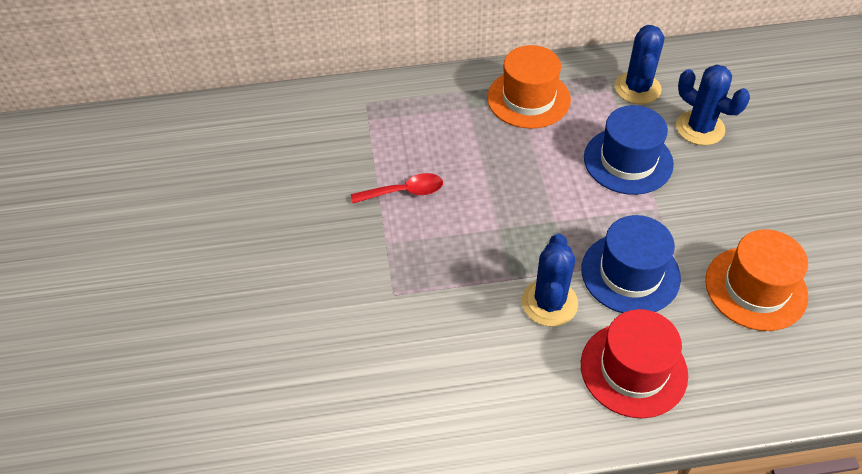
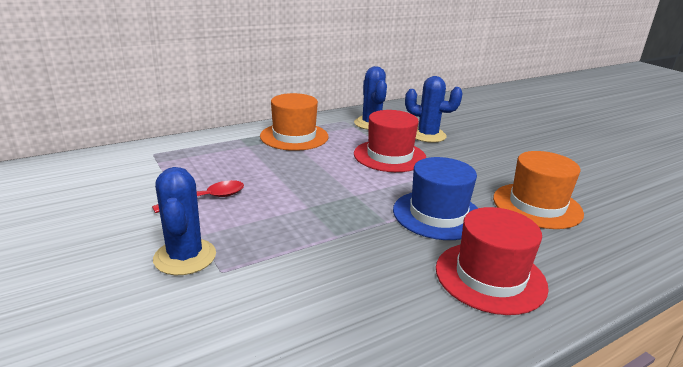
camera: 25 degrees left, 25 degrees down
(549, 303) = (383, 246): blue cactus -> blue cactus (185, 257)
(628, 161) = (389, 156): blue hat -> red hat

